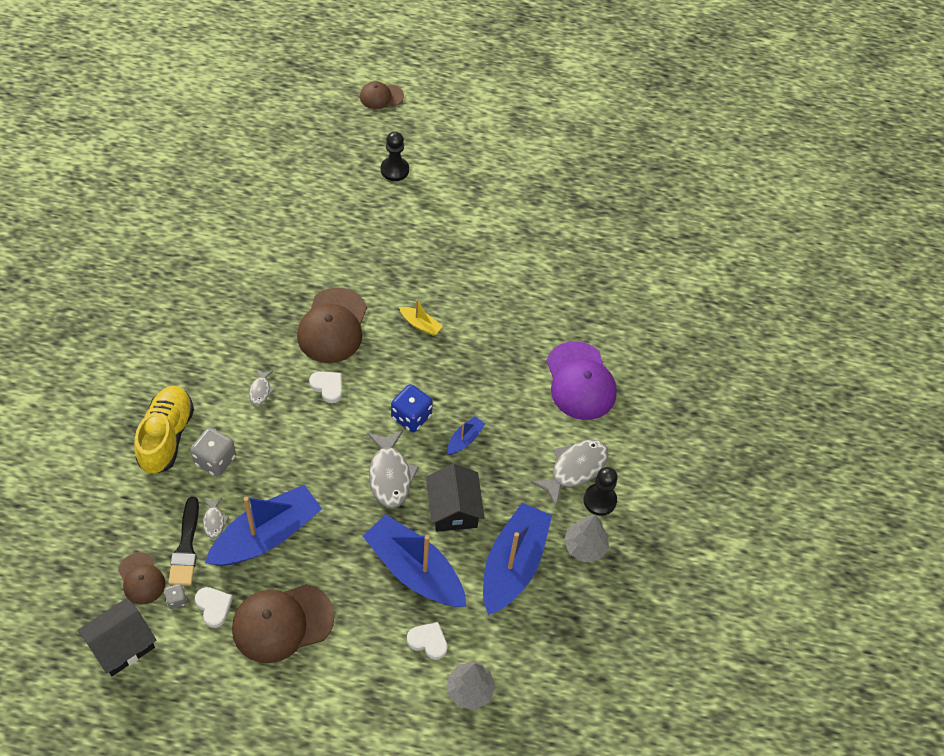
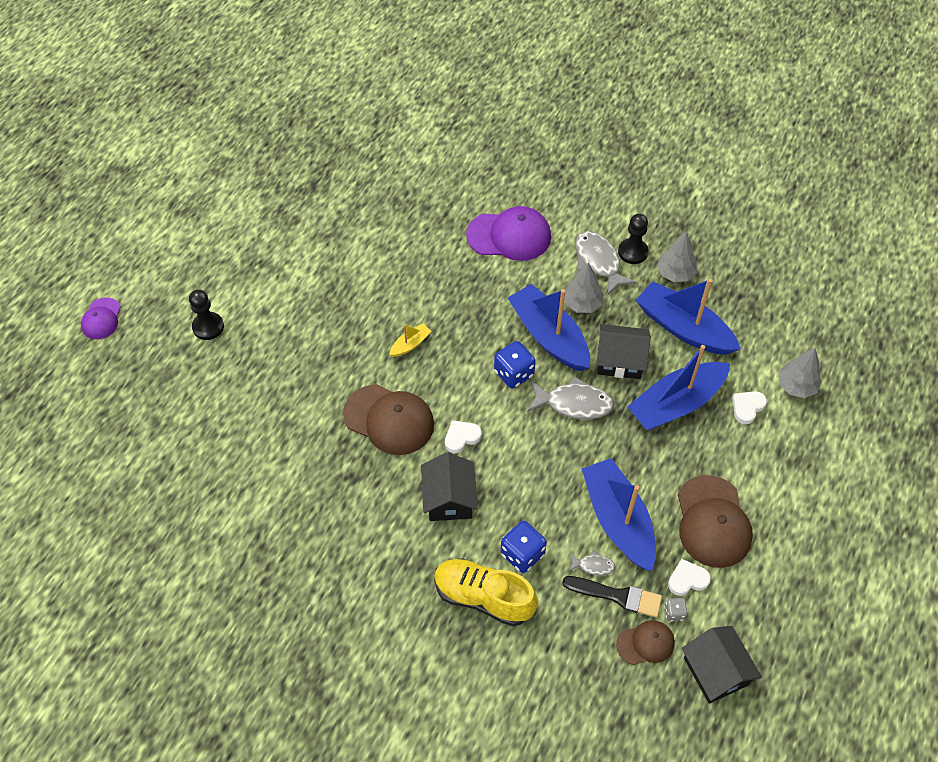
camera: 70 degrees left, 0 degrees up
(215, 460) = (522, 554): grey dice -> blue dice
(260, 390) = (449, 498): grey fish -> black house
(381, 96) = (101, 319): brown cap -> purple cap
(465, 439) = (549, 336): blue boat -> blue boat, size x2.29
(515, 462) = (582, 304): none -> grey tree

